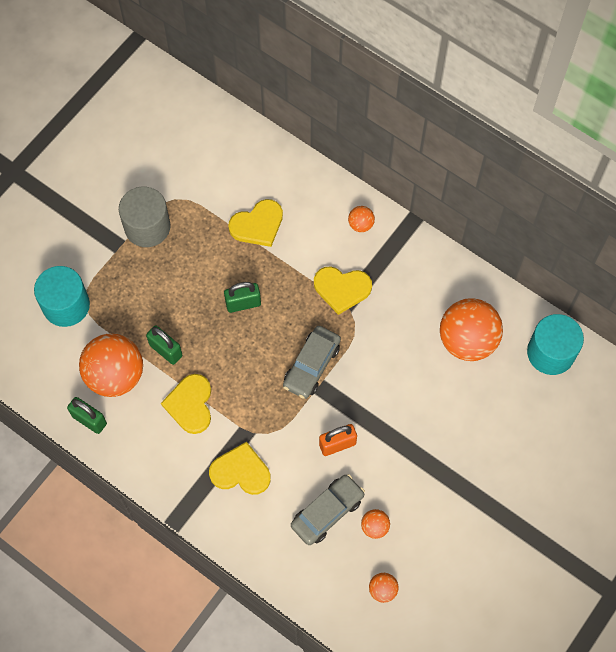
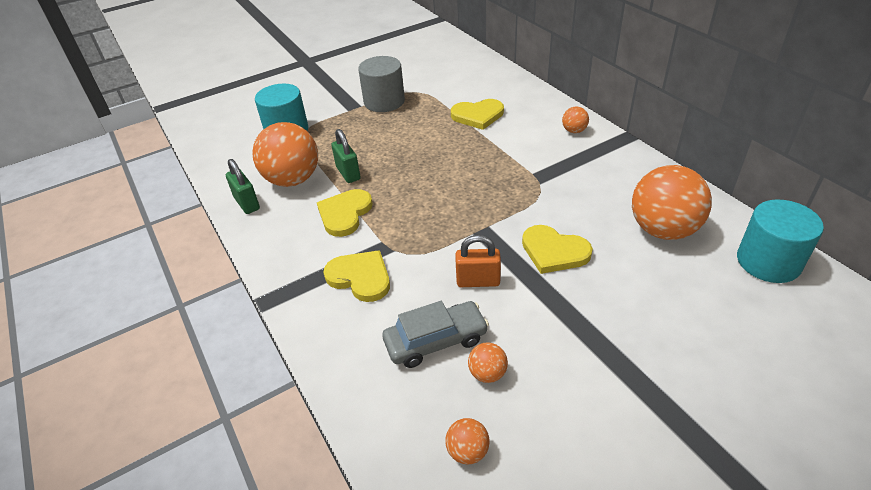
camera: 25 degrees right, 25 degrees down
(243, 303) = (437, 158): green padlock -> none
(311, 366) = (481, 213): grey car -> none
(342, 289) = (537, 166): yellow heart -> yellow heart (554, 251)

